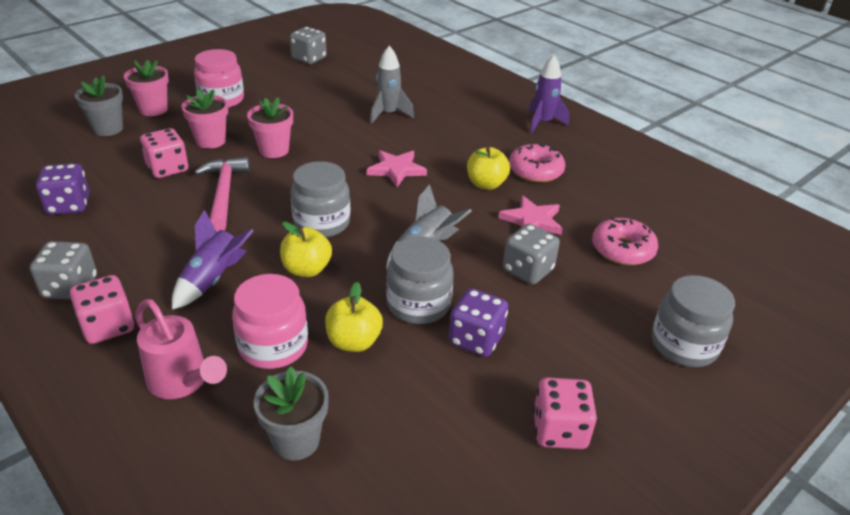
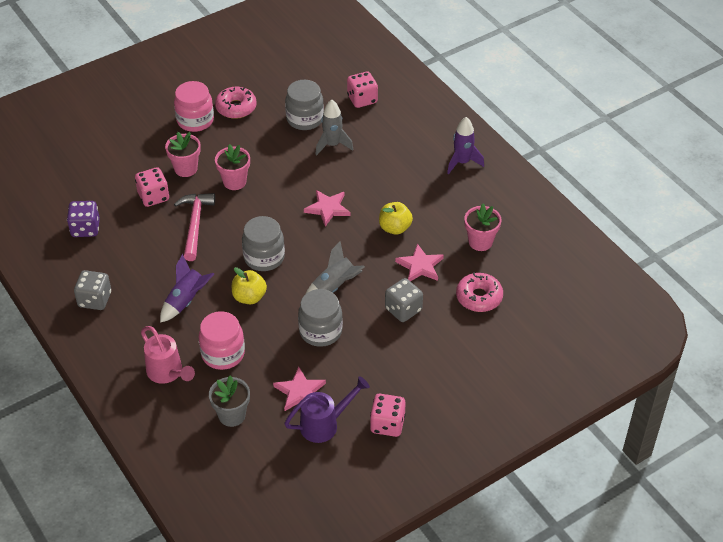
camera: 10 degrees right, 10 degrees up
(108, 129) = (106, 150): grey flower pot -> none
(108, 326) = (121, 331): pink dice -> pink dice (362, 99)
(153, 109) = (140, 129): pink flower pot -> pink flower pot (480, 242)
(309, 59) = (273, 69): grey dice -> none
(354, 342) = (274, 355): yellow apple -> none
(405, 392) = (300, 392): none -> pink star
(457, 440) = (324, 424): none -> purple watering can
(476, 339) = (353, 360): purple dice -> none
(535, 171) = (438, 216): pink donut -> pink donut (236, 107)
(684, 345) = (489, 376): grey jar -> grey jar (305, 119)

